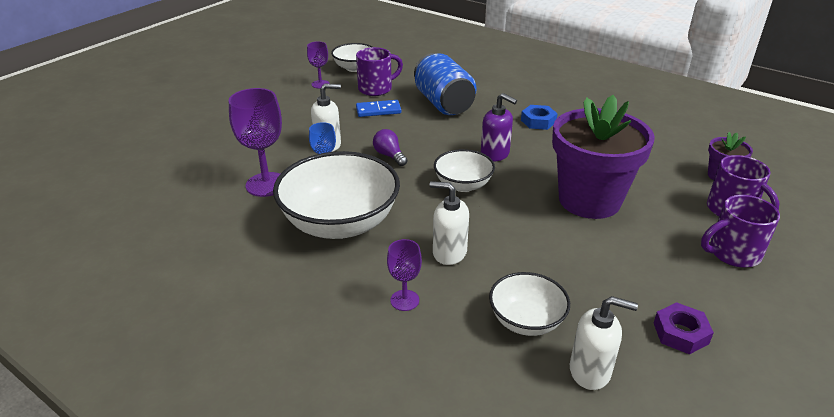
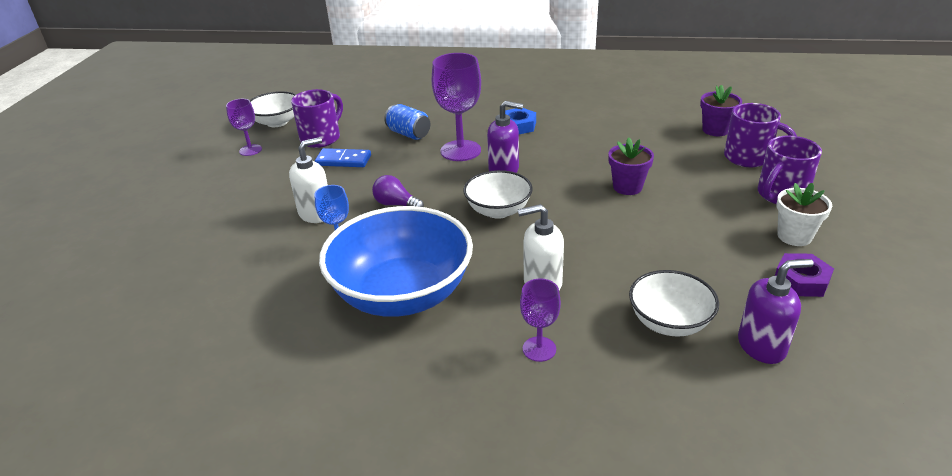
camera: 25 degrees left, 0 degrees up
(266, 184) = (278, 281): purple goblet -> purple goblet (460, 151)
(340, 223) = (402, 294): white bowl -> blue bowl
(378, 110) = (343, 160): blue domino -> blue domino turned 45 degrees clockwise
(443, 103) = (408, 134): blue can -> blue can, size x0.55
(589, 200) = (627, 187): purple flower pot -> purple flower pot, size x0.45
(590, 371) = (761, 346): white soap dispenser -> purple soap dispenser
(711, 293) = (794, 236): none -> white flower pot

